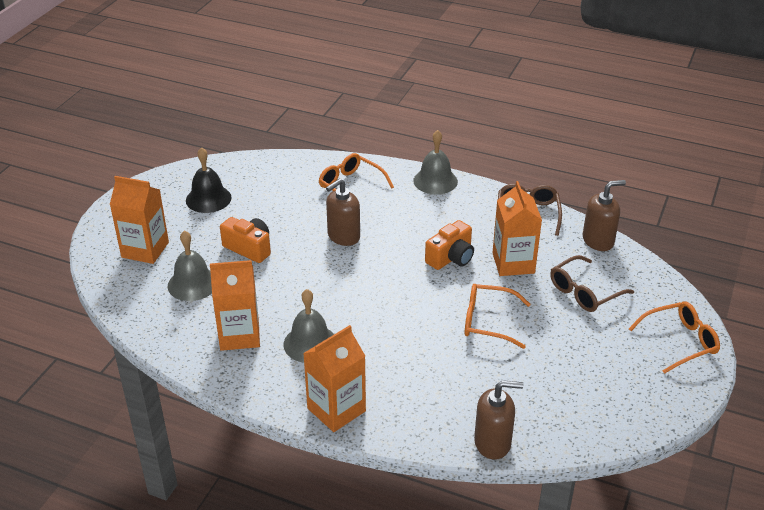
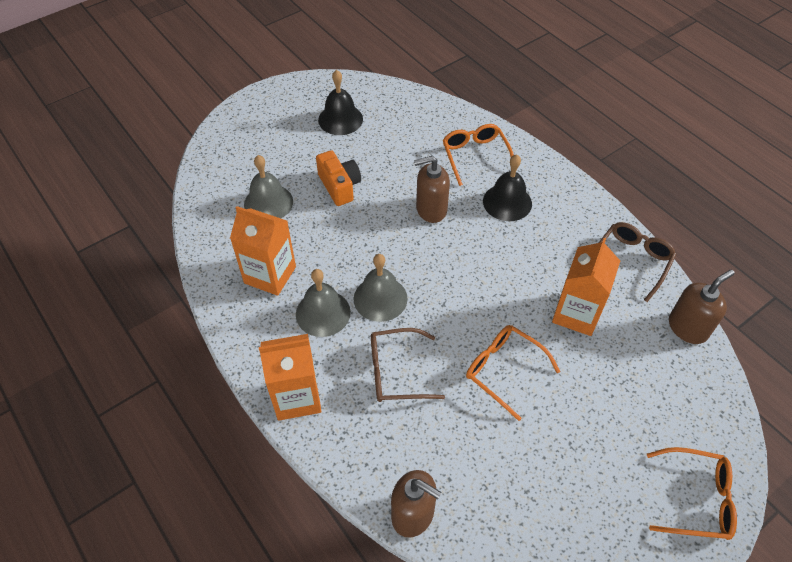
camera: 30 degrees right, 15 degrees up
(145, 250) = (254, 151): orange carton -> none
(402, 209) = (507, 202): none -> black bell
(435, 181) = (561, 183): grey bell -> grey bell (380, 298)
(451, 258) = (517, 279): orange camera -> none
(584, 292) = (629, 383): brown glasses -> brown glasses (396, 372)
(598, 241) = (688, 327): brown soap dispenser -> brown soap dispenser turned 45 degrees counterclockwise

